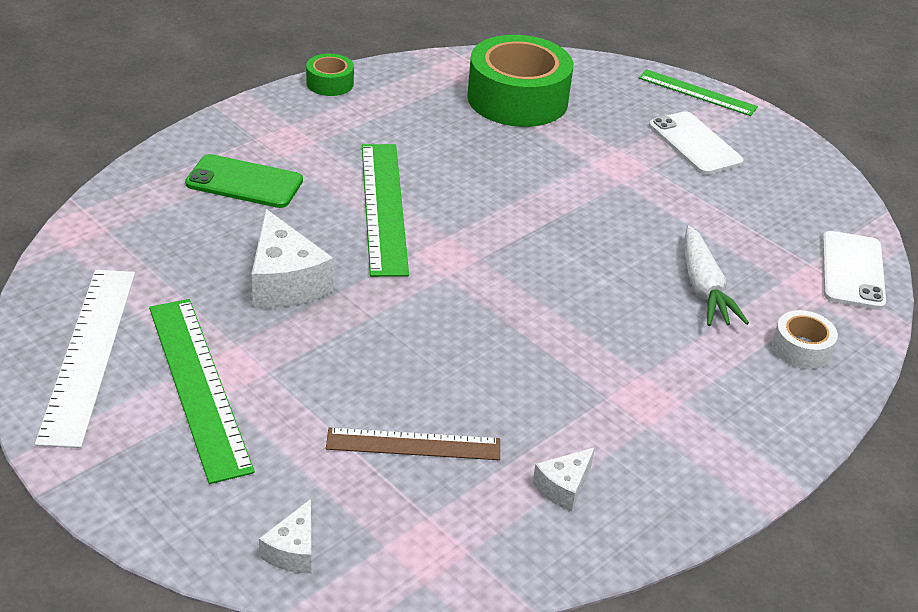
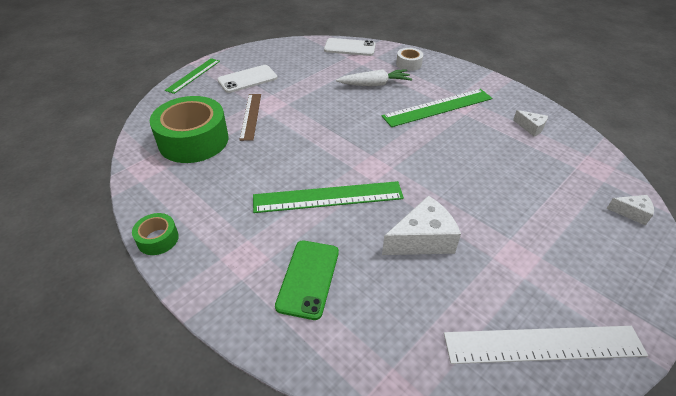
camera: 90 degrees left, 5 degrees up
(198, 385) = (540, 271): green ruler -> green ruler (438, 107)
(413, 444) = (533, 174): brown ruler -> brown ruler (251, 116)

